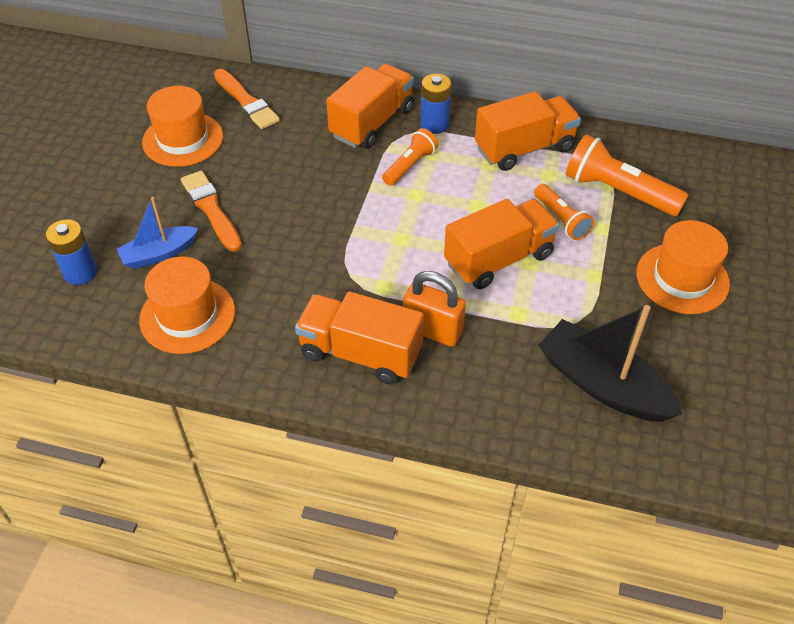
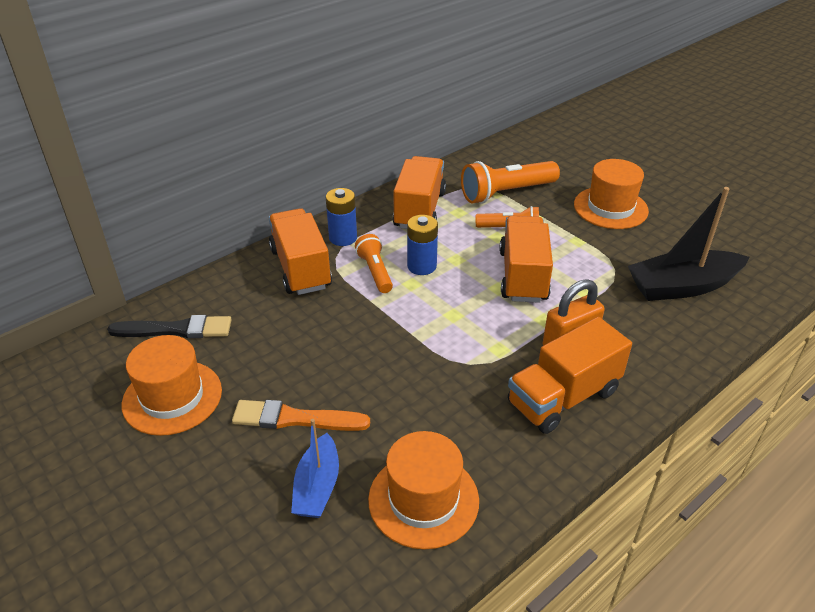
camera: 55 degrees left, 10 degrees down
(80, 272) = (279, 570): blue battery -> blue battery (421, 266)
(246, 102) = (176, 329): orange brush -> black brush

